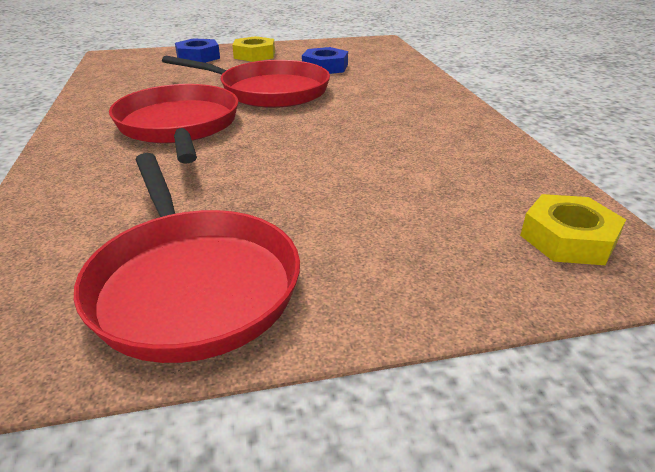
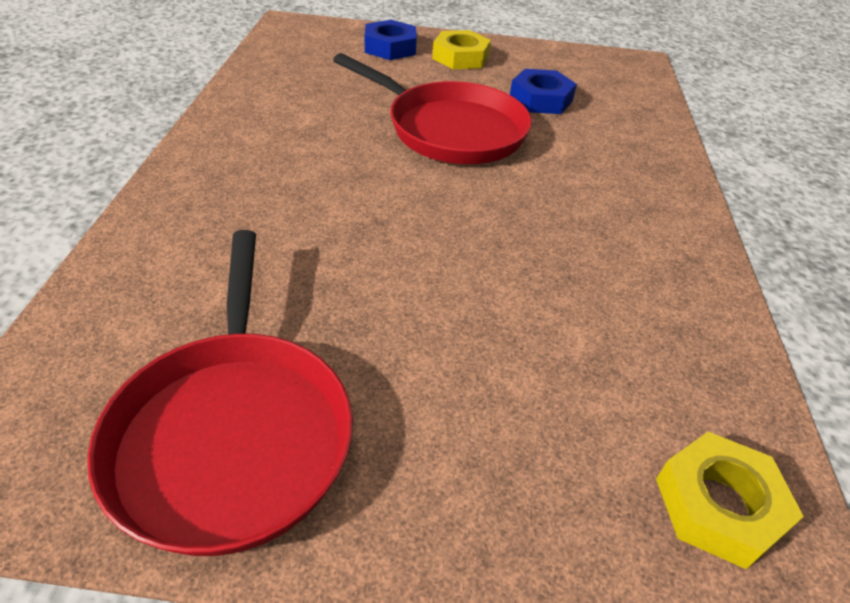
camera: 15 degrees right, 10 degrees up
(179, 126) = (319, 168): red pan -> none

